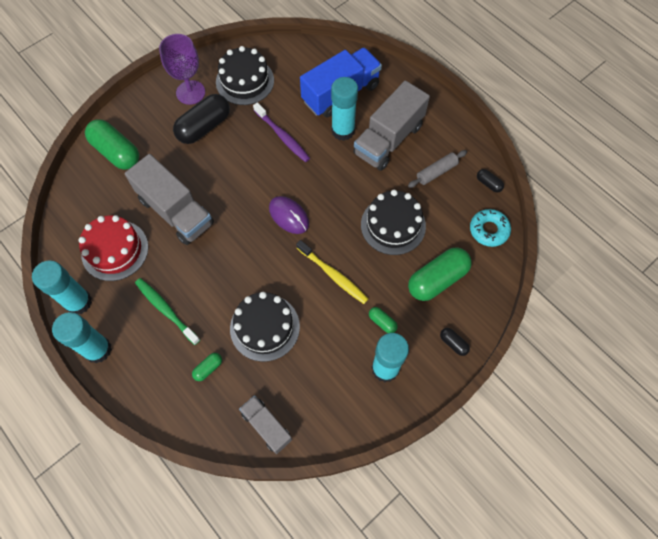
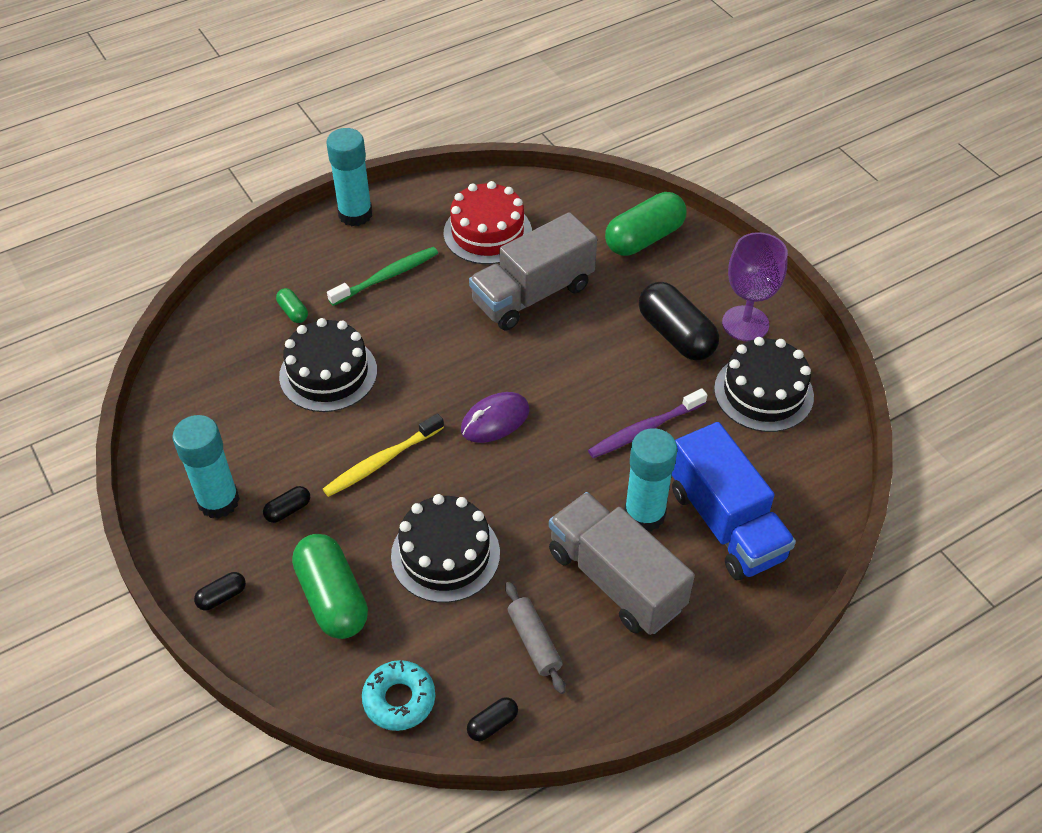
camera: 100 degrees right, 15 degrees down
(78, 302) = (423, 199): turquoise glue stick -> none
(266, 426) = (196, 361): grey truck -> none
(382, 322) = (288, 510): green capsule -> black capsule

